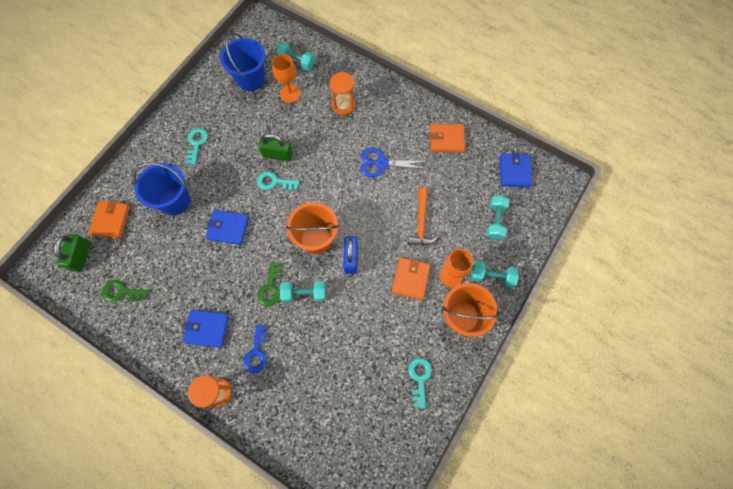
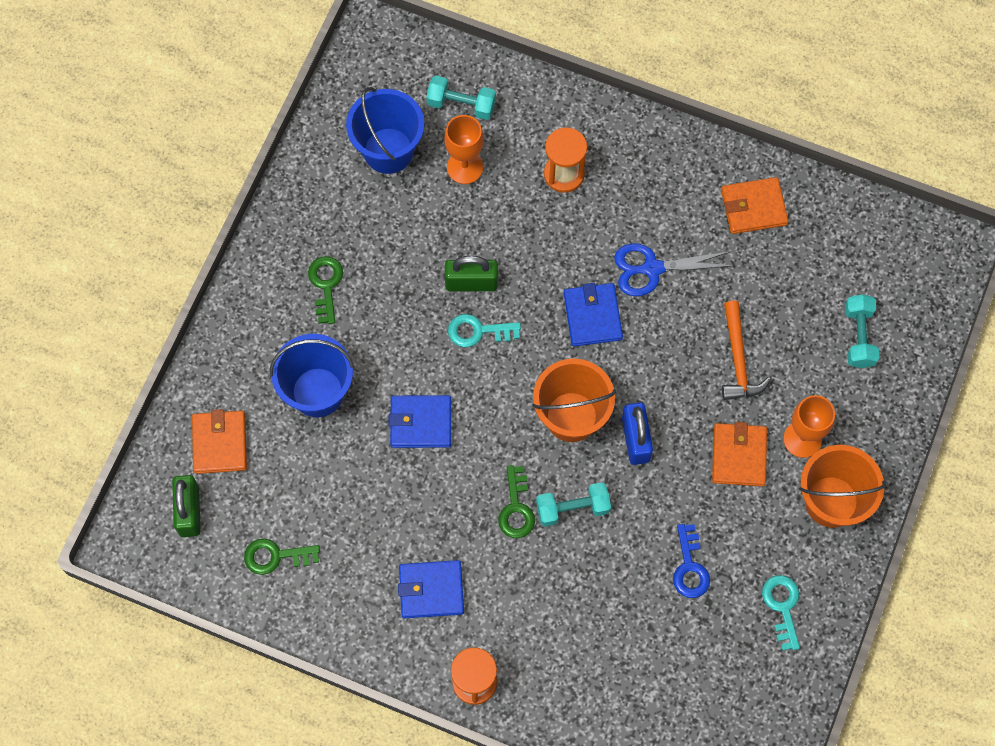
camera: 10 degrees left, 0 degrees up
(196, 143) = (326, 285): turquoise key -> green key
(256, 353) = (520, 613): blue key -> blue key (689, 567)
(491, 277) = (868, 430): turquoise dumbbell -> none
(514, 171) = (877, 246): blue wallet -> blue wallet (592, 316)

